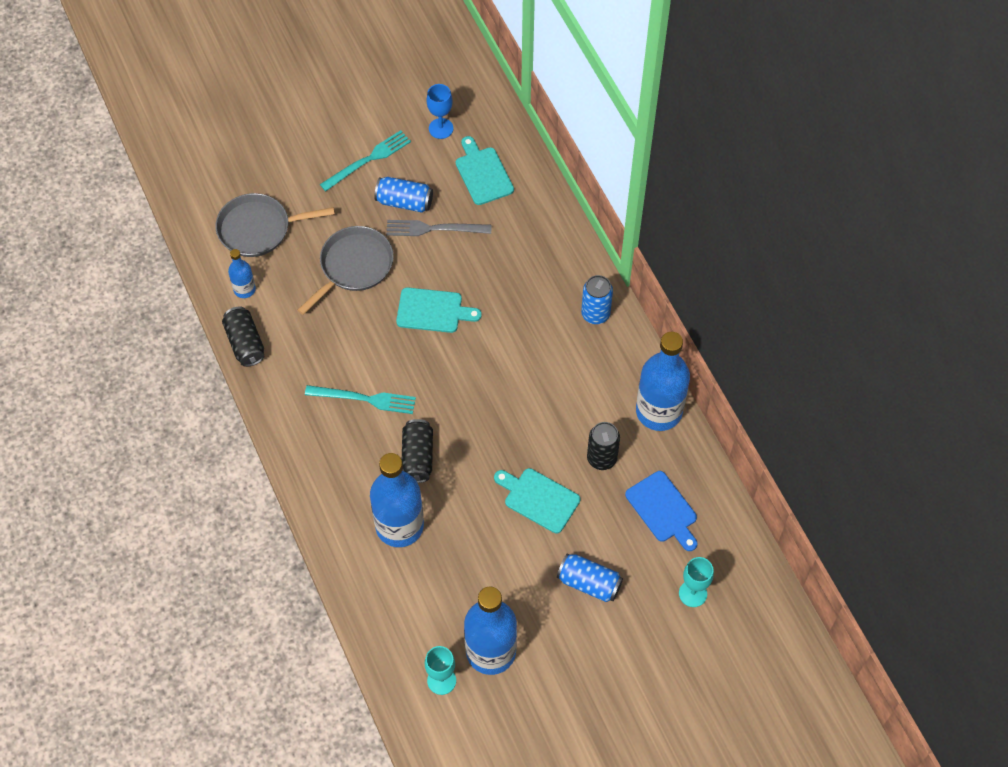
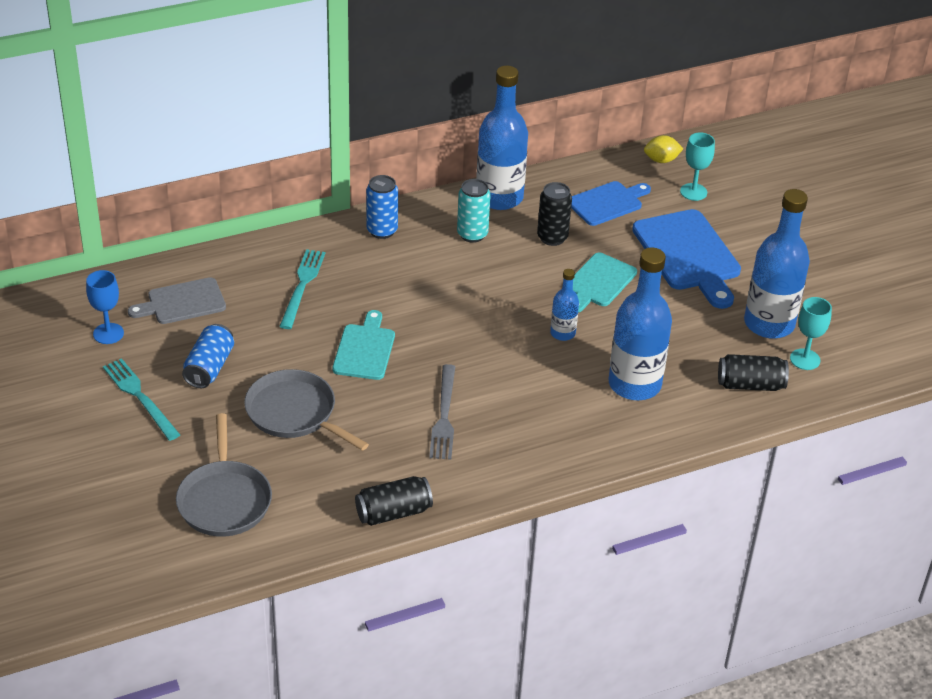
camera: 90 degrees left, 20 degrees down
(244, 289) = (314, 513): blue bottle -> blue bottle (562, 333)
(364, 399) = (476, 408): turquoise fork -> turquoise fork (302, 286)
(417, 457) = (551, 368): black can -> black can (750, 385)
(434, 229) = (252, 344): grey fork -> grey fork (444, 416)
(483, 173) = (182, 302): turquoise cutting board -> grey cutting board
(589, 583) = (688, 255): blue can -> blue cutting board
(598, 389) = (472, 234): none -> turquoise can
(743, 564) = (661, 160): none -> yellow lemon

